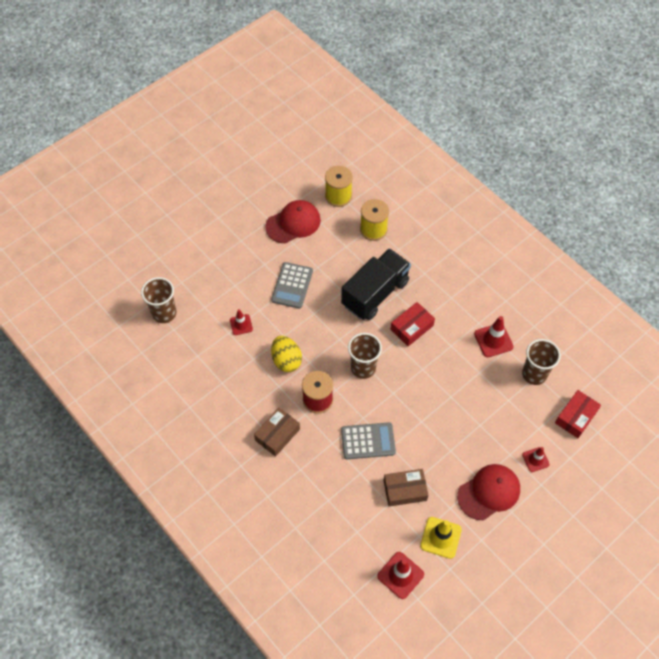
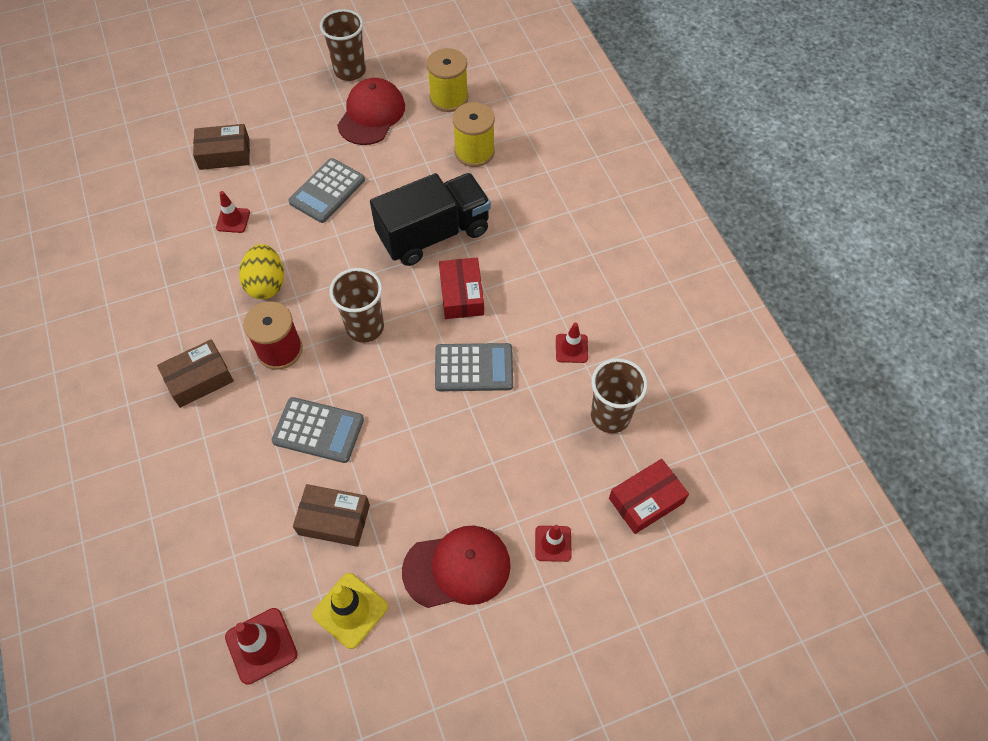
camera: 20 degrees right, 0 degrees up
(164, 313) = (144, 176): brown cup -> brown cup (350, 71)
(210, 281) = (224, 154): none -> brown box
(293, 223) = (371, 115): red cap -> red cap turned 60 degrees counterclockwise
(412, 327) = (461, 294): red box -> red box turned 75 degrees counterclockwise
(441, 371) = (474, 368): none -> grey calculator
(493, 340) = (571, 348): red traffic cone -> red traffic cone, size x0.64

